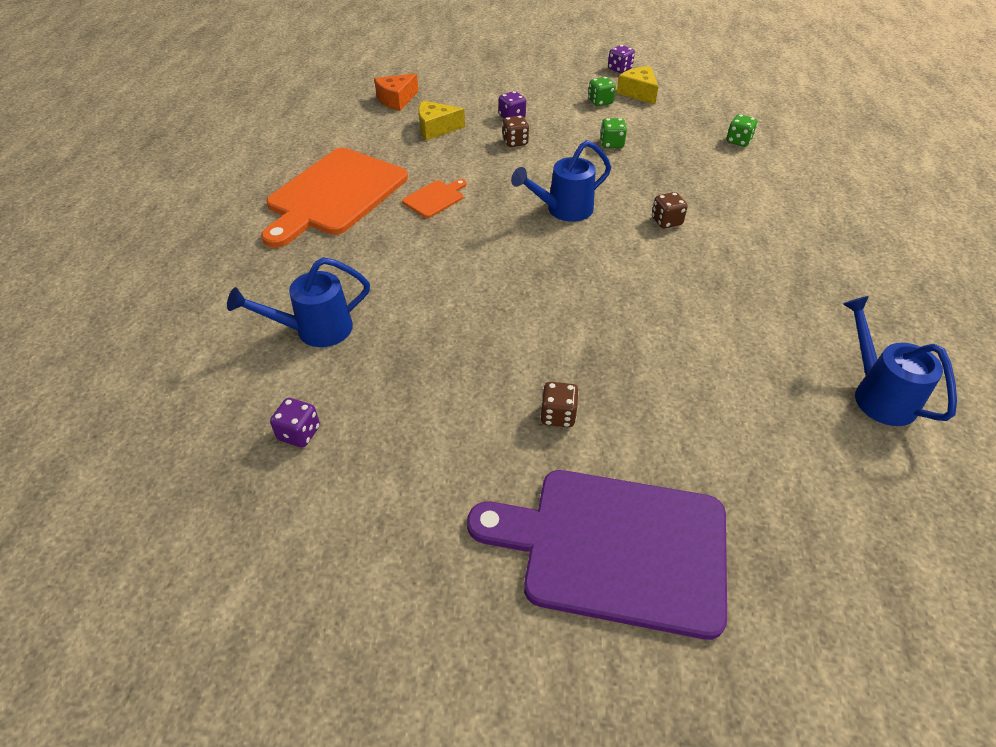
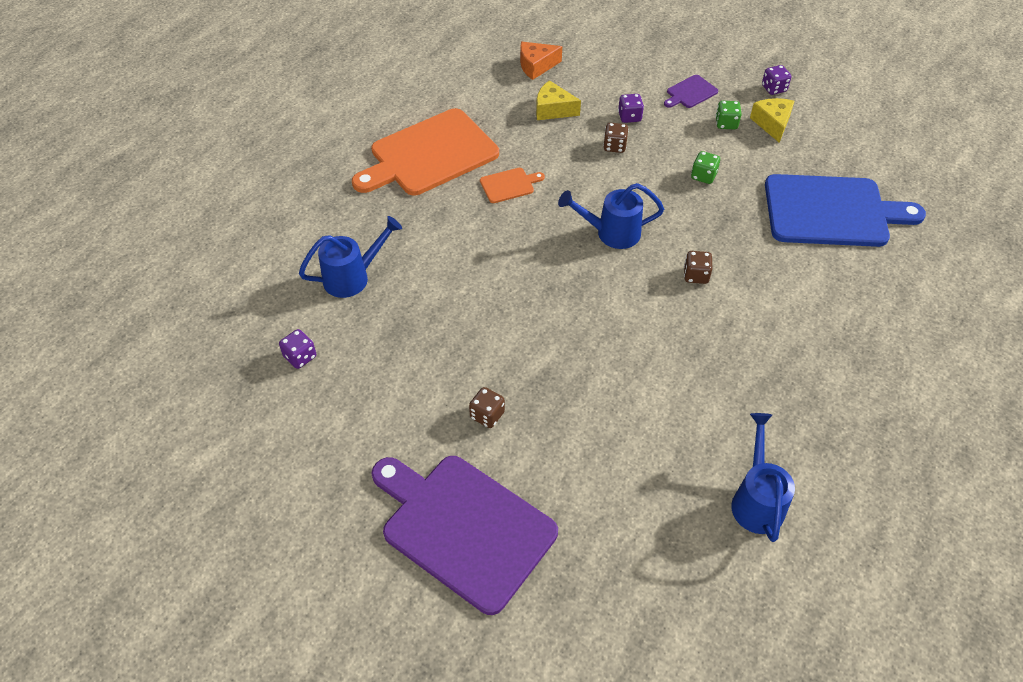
camera: 25 degrees right, 5 degrees up
(316, 330) = (352, 277): blue watering can -> blue watering can turned 150 degrees clockwise
(552, 87) = (690, 93): none -> purple cutting board
(738, 141) = (832, 211): green dice -> blue cutting board

